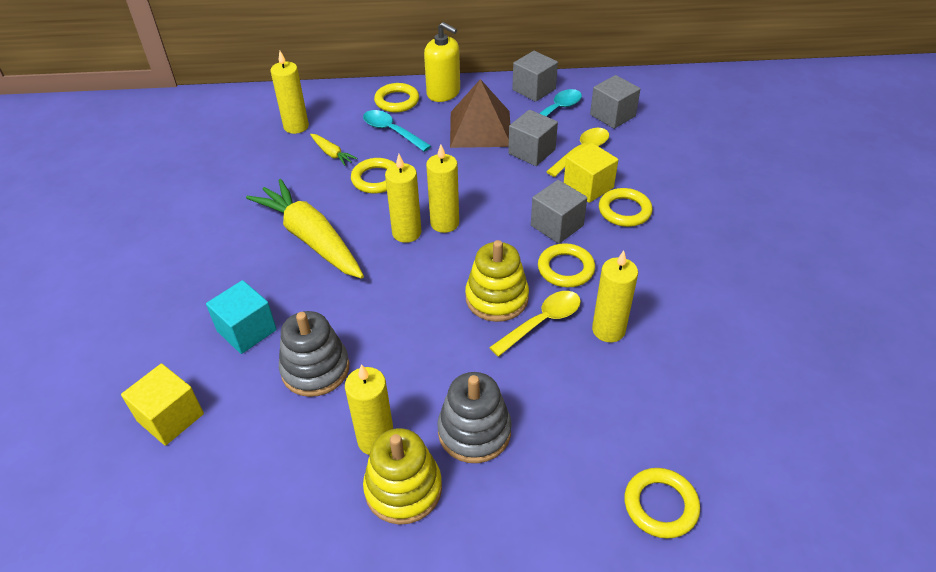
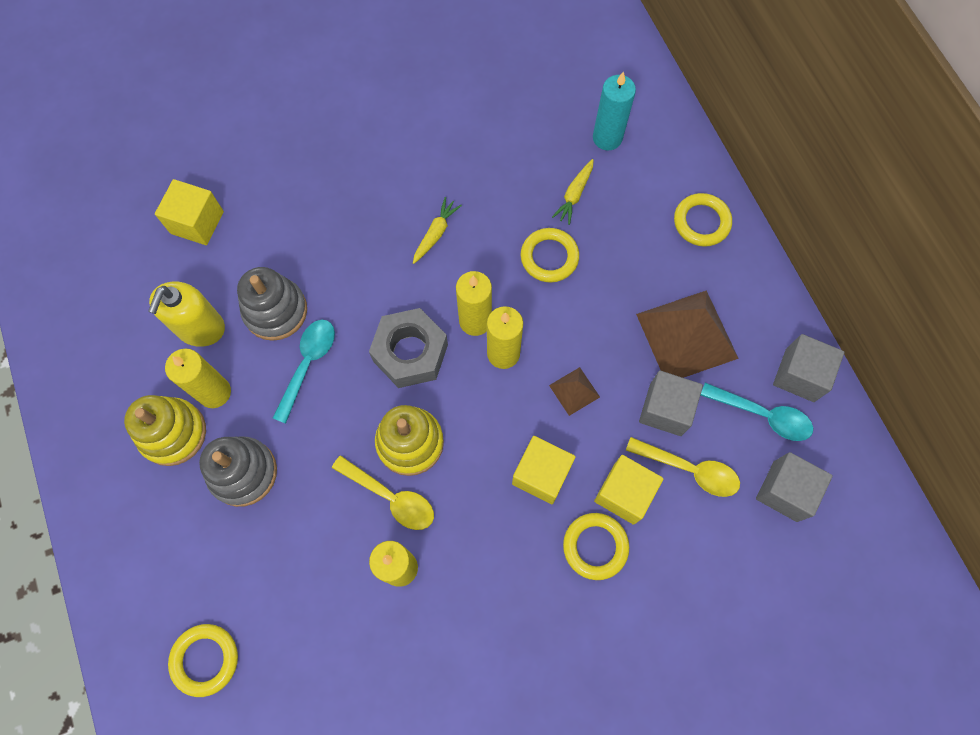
camera: 70 degrees right, 25 degrees up
(247, 330) = (302, 234): turquoise cube -> none
(296, 126) = (607, 138): yellow candle -> turquoise candle
(311, 238) = (435, 233): yellow carrot -> yellow carrot, size x0.43
(392, 131) = (640, 240): turquoise spoon -> turquoise spoon (308, 364)
(413, 279) = (410, 353): none -> grey nut
(443, 93) = (742, 268): yellow soap dispenser -> yellow soap dispenser (200, 328)
(496, 192) = (574, 391): none -> brown pyramid
(557, 225) = (541, 474): grey cube -> yellow cube
(566, 269) = (475, 502): yellow ring -> none

